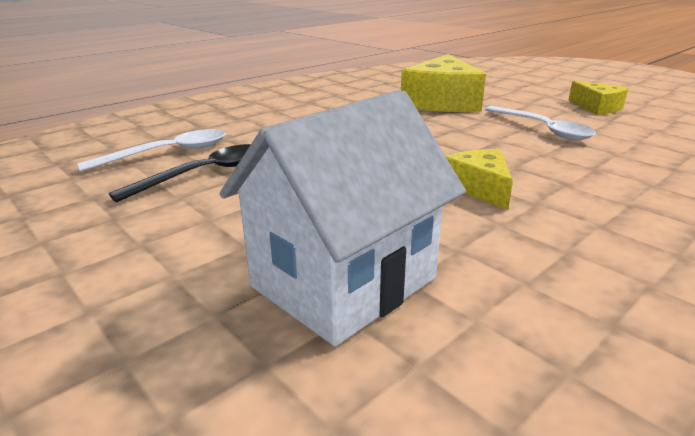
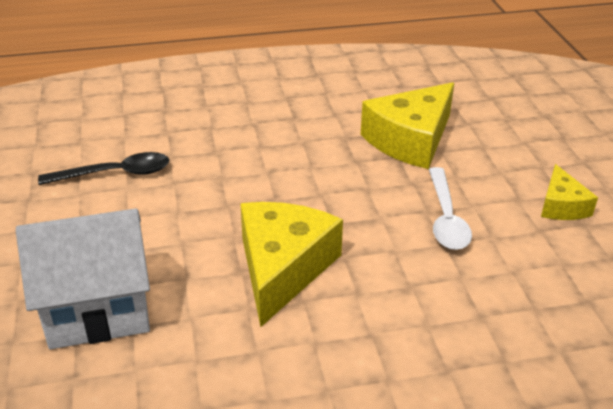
camera: 30 degrees right, 10 degrees up
(168, 153) = (113, 138): white spoon -> none
(479, 188) = (282, 268): yellow cheese -> yellow cheese, size x1.85

